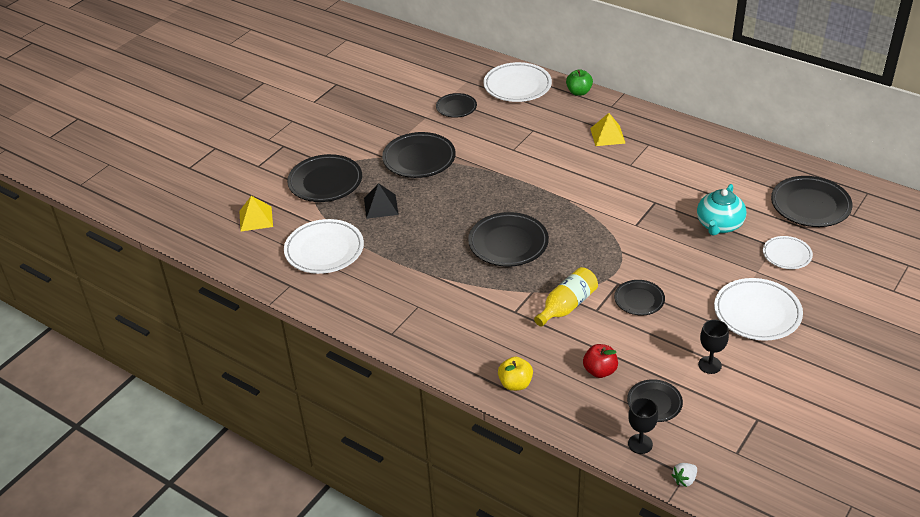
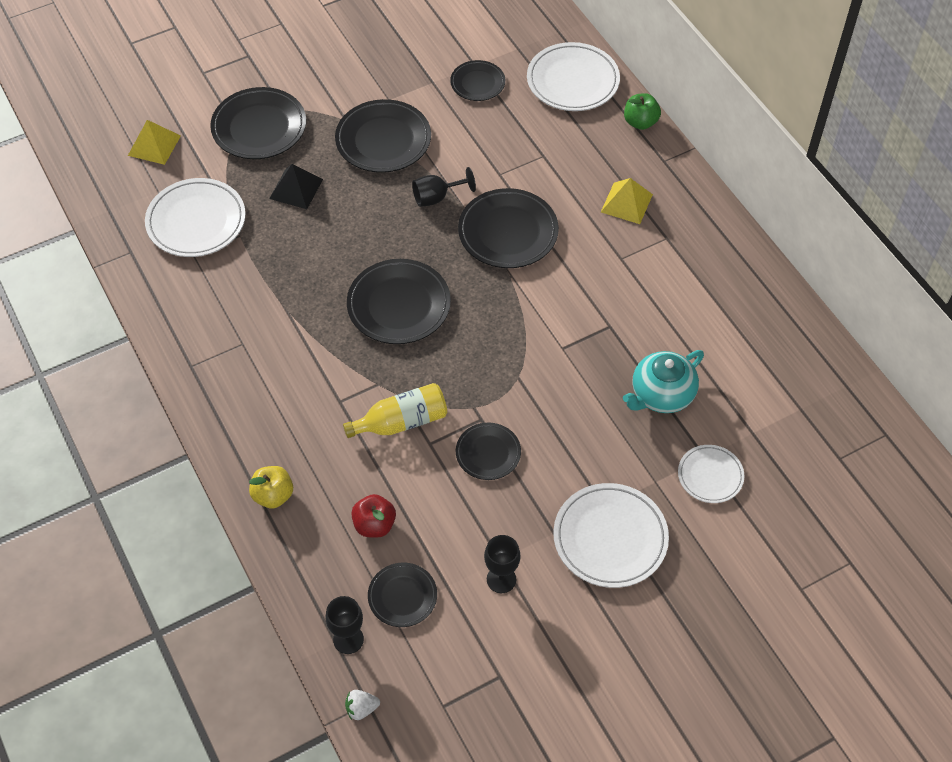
camera: 25 degrees right, 15 degrees up
(482, 176) = (436, 197): none -> black goblet
(810, 205) = (797, 419): black plate -> black plate (508, 232)

